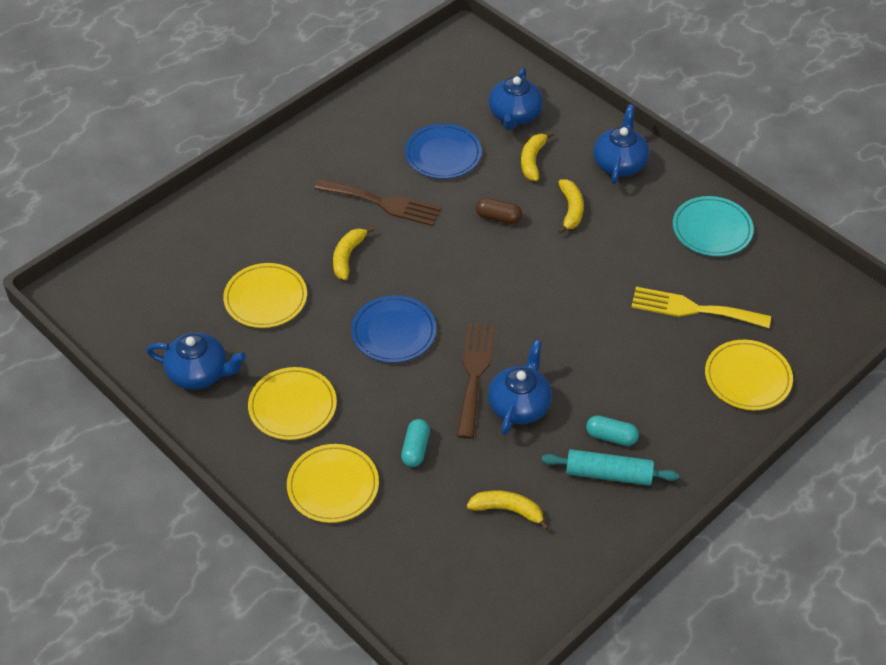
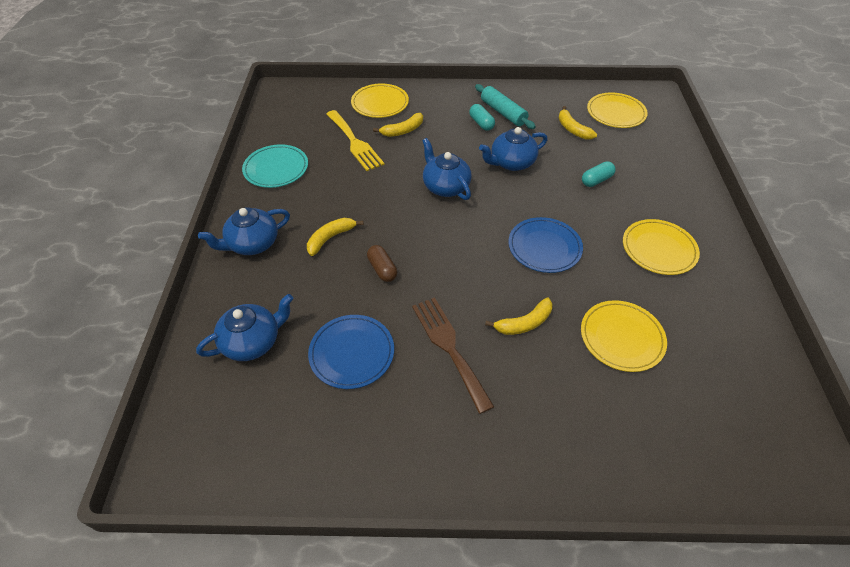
camera: 135 degrees left, 0 degrees up
(199, 373) = (719, 316): blue teapot -> blue teapot (445, 186)
(333, 486) = (665, 193): yellow plate -> yellow plate (616, 113)
(474, 374) = (519, 192): brown fork -> none
(532, 160) = (299, 292): yellow banana -> yellow banana (403, 131)

